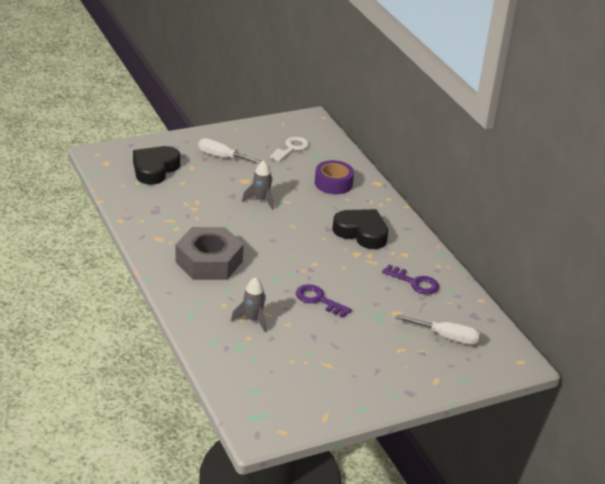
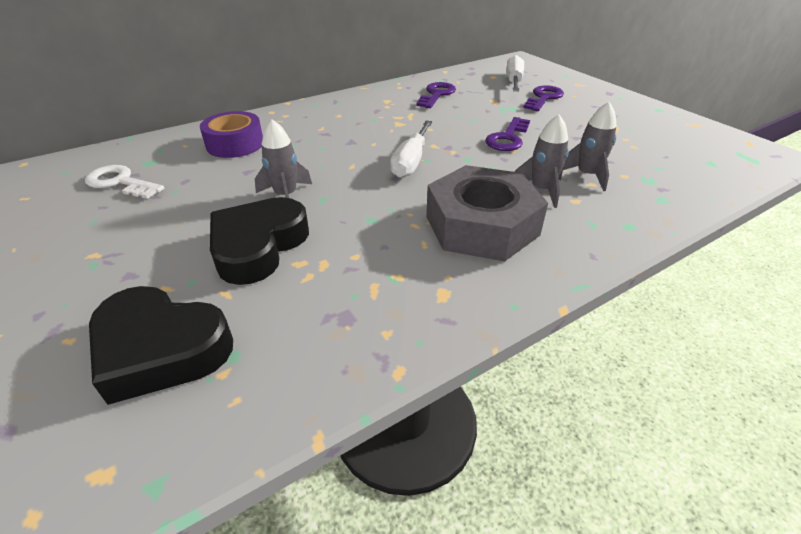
camera: 95 degrees left, 5 degrees up
(222, 157) = (130, 251): white screwdriver -> white screwdriver (411, 162)
(239, 294) = (541, 190): none -> grey rocket
(361, 233) = (353, 122): black heart -> black heart (258, 246)
(399, 343) = (543, 98): none -> purple key

